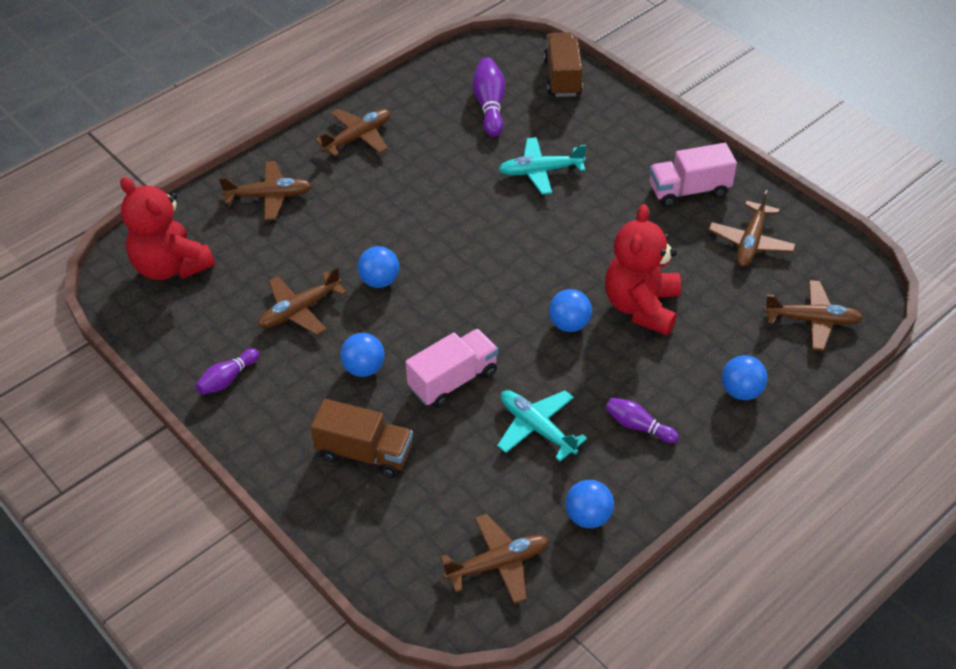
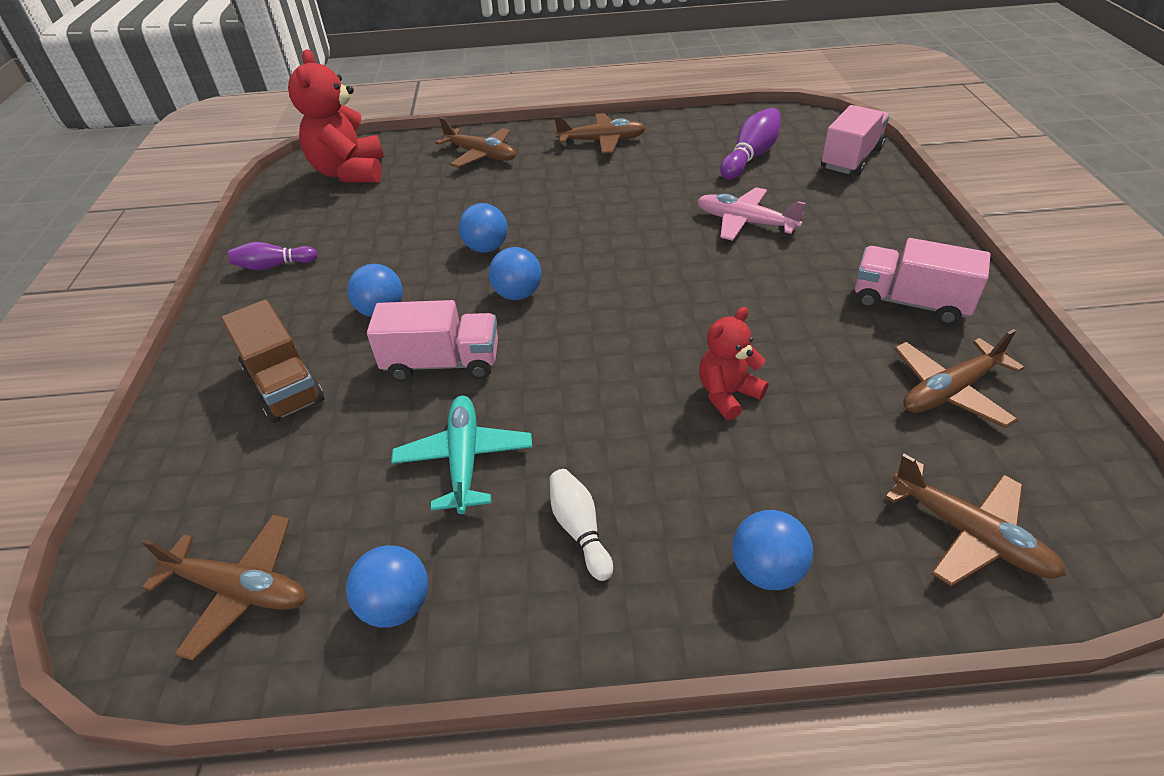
camera: 40 degrees right, 5 degrees down
(299, 310) = (394, 241): brown plane -> none
(540, 171) = (745, 222): turquoise plane -> pink plane
(562, 78) = (851, 159): brown truck -> pink truck
(569, 324) = (622, 371): blue ball -> blue ball (518, 294)
(638, 426) = (579, 529): purple bowling pin -> white bowling pin
(641, 307) = (727, 394): red teddy bear -> red teddy bear, size x0.56

